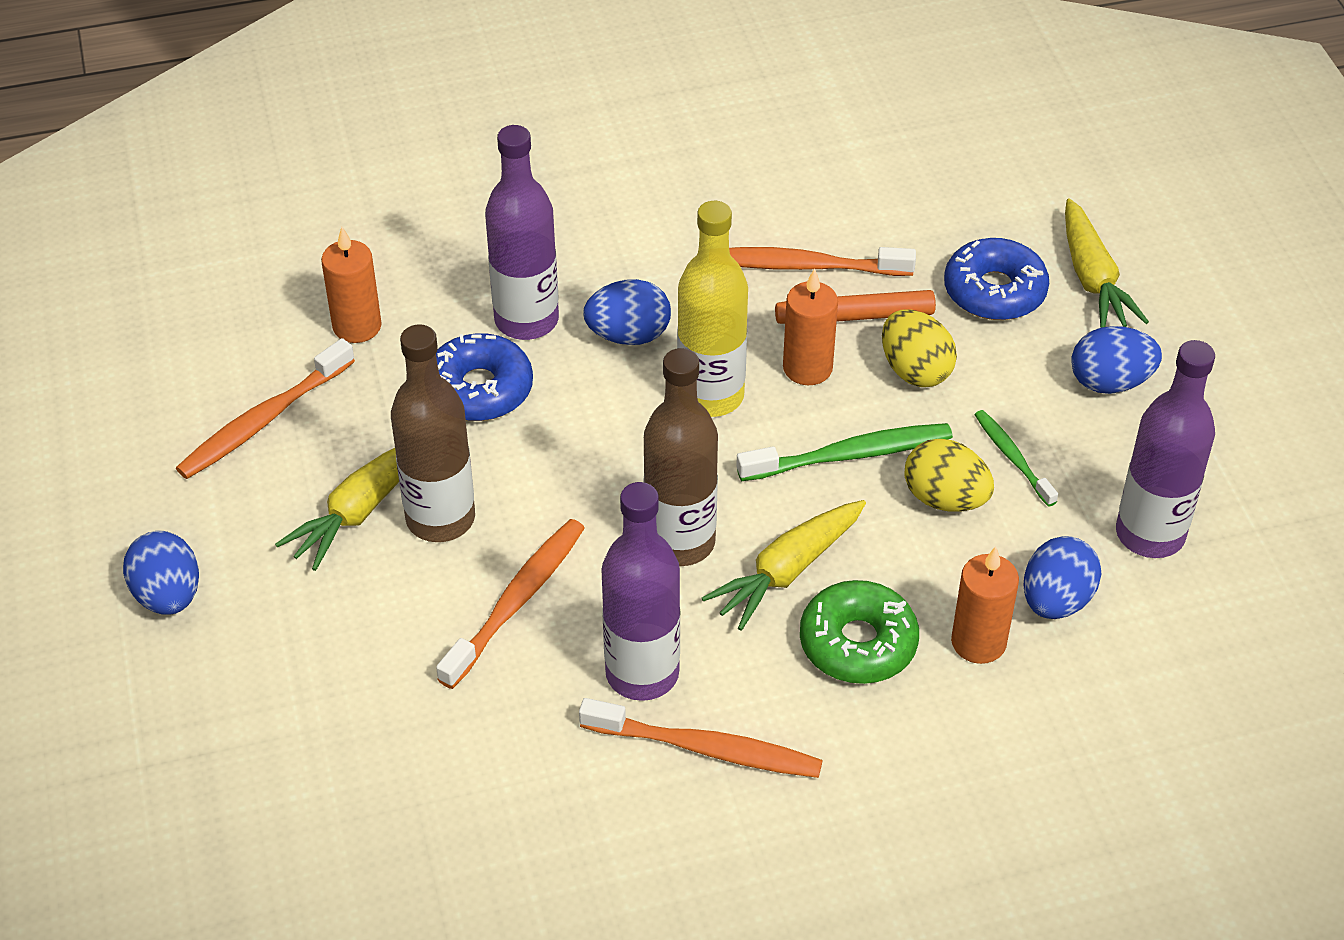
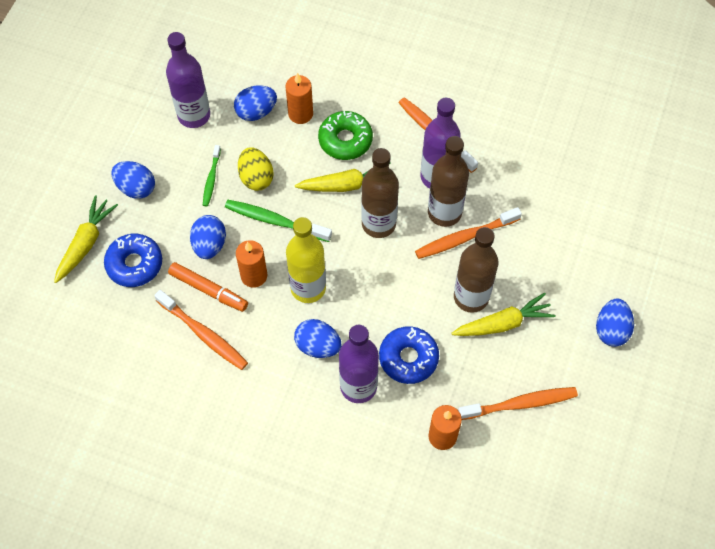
camera: 145 degrees left, 15 degrees up
(582, 621) = (444, 212): none -> brown bottle
(915, 370) = (209, 245): yellow egg -> blue egg

